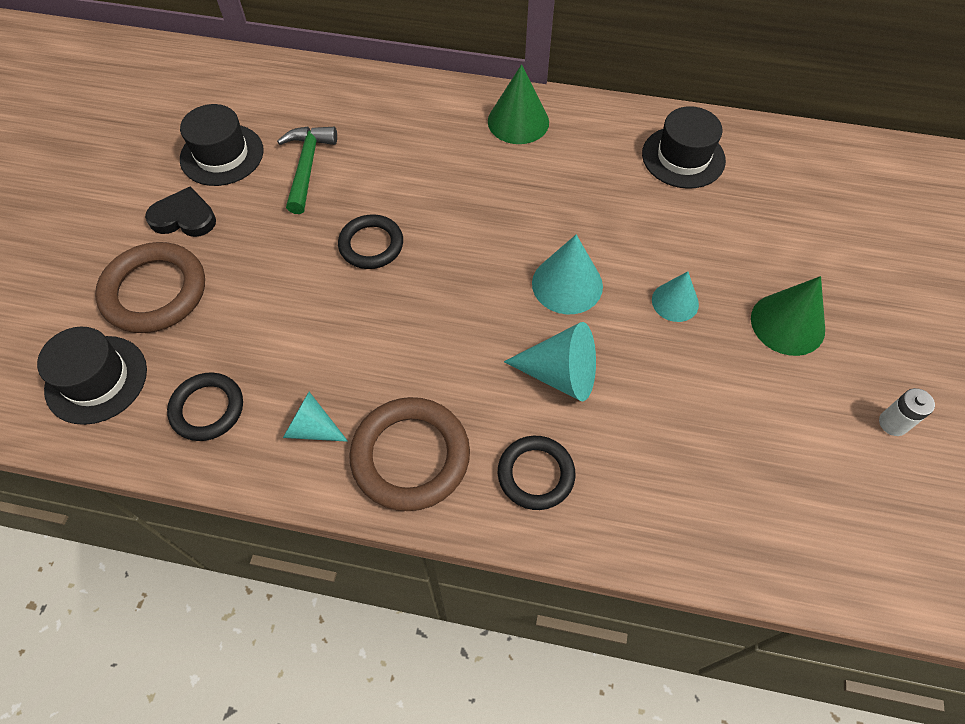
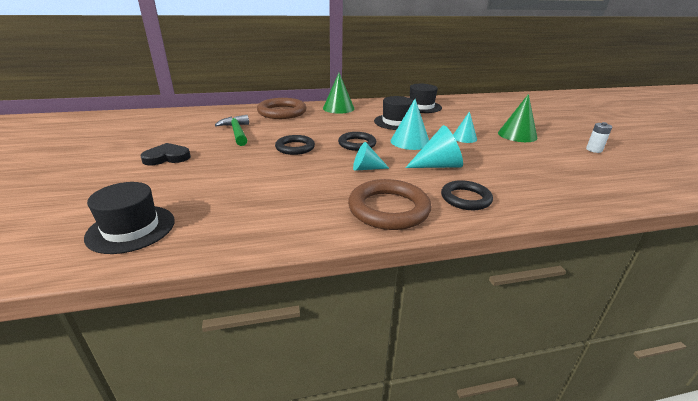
camera: 25 degrees left, 30 degrees down
(154, 292) = (161, 185): brown ring -> brown ring (282, 112)
(207, 409) = (232, 222): black ring -> black ring (357, 144)
(222, 155) = (180, 136): black hat -> black hat (396, 122)
(312, 428) = (315, 213): turquoise cone -> turquoise cone (366, 168)

